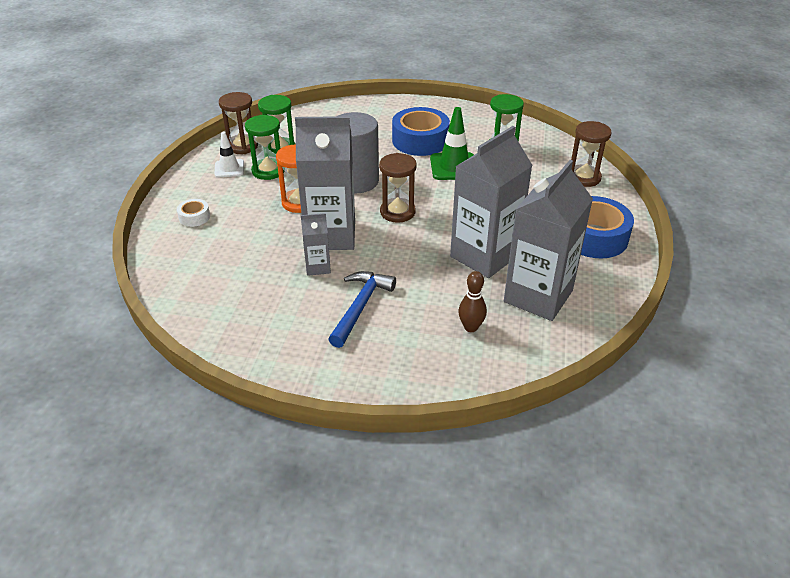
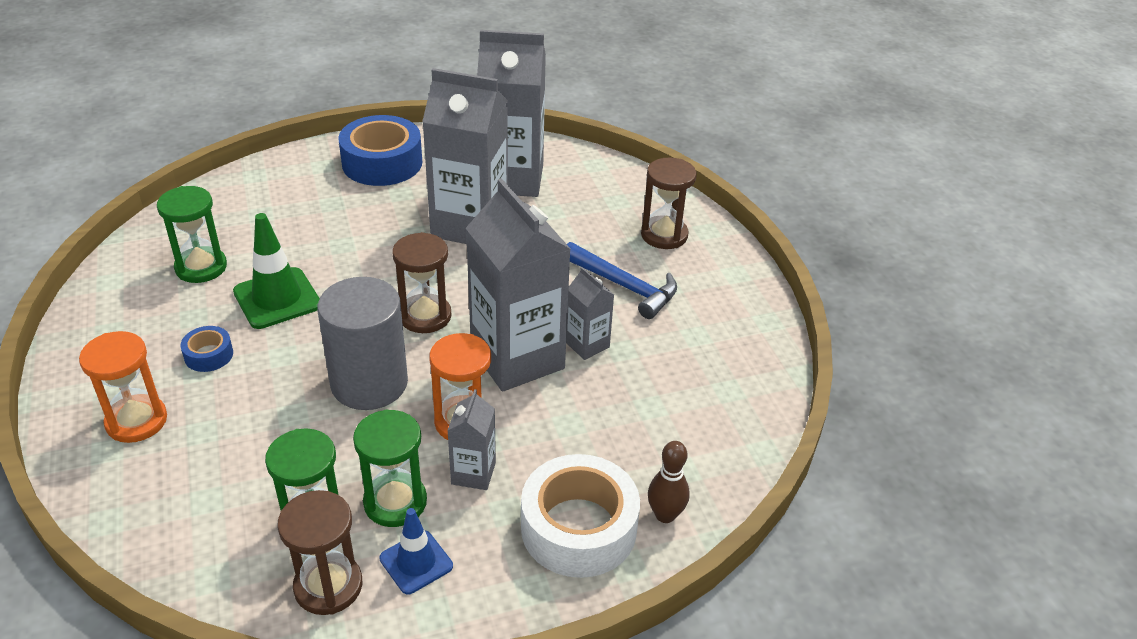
camera: 120 degrees left, 0 degrees up
(194, 217) = (578, 528): white tape -> white tape, size x2.12
(229, 168) = (416, 562): white traffic cone -> blue traffic cone
(262, 196) = (473, 473): none -> grey carton
(360, 307) = (624, 286): blue hammer -> blue hammer turned 135 degrees counterclockwise
(387, 118) = (136, 421): none -> orange hourglass
(420, 140) = (209, 355): blue tape -> blue tape, size x0.47
(471, 327) = (591, 208): brown bowling pin -> brown bowling pin (665, 515)
(584, 177) = (252, 187): brown hourglass -> brown hourglass (664, 235)

